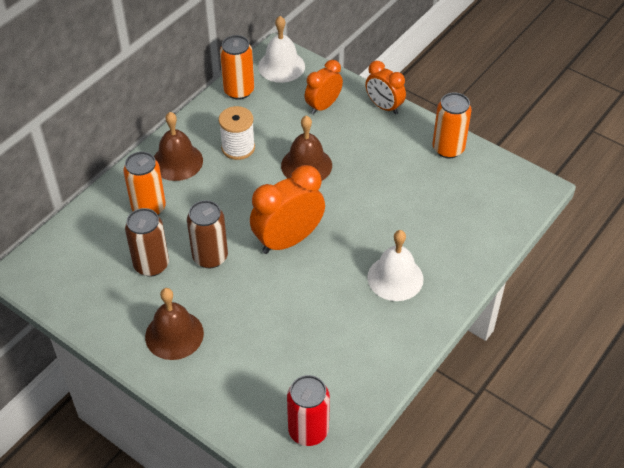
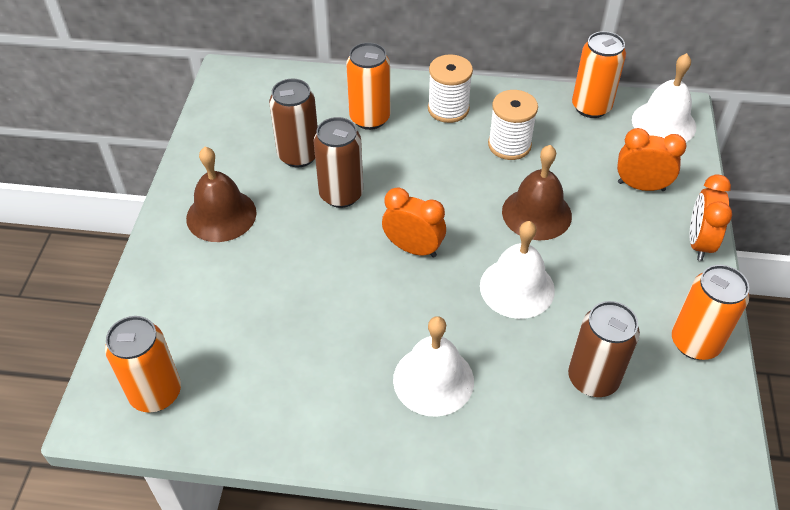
camera: 60 degrees right, 0 degrees up
(177, 161) = (448, 109): brown bell -> white spool
(288, 240) = (413, 248): orange clock -> orange clock, size x0.63
(308, 431) = (156, 393): red can -> orange can
(356, 205) = (517, 287): none -> white bell
(442, 205) = (593, 378): none -> brown can

